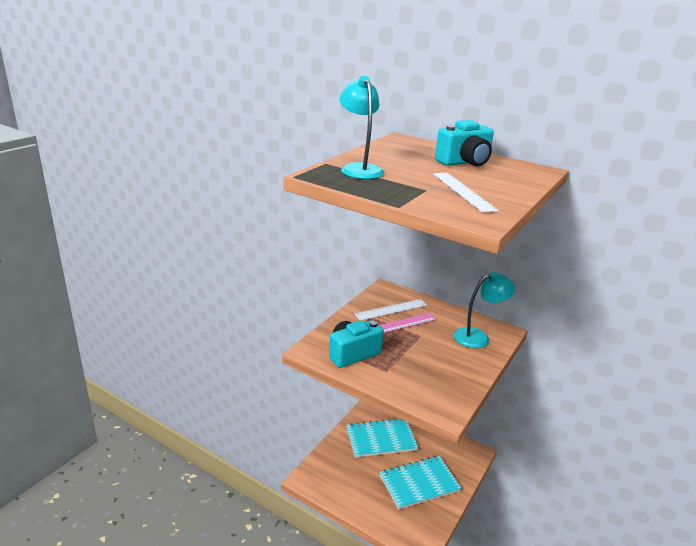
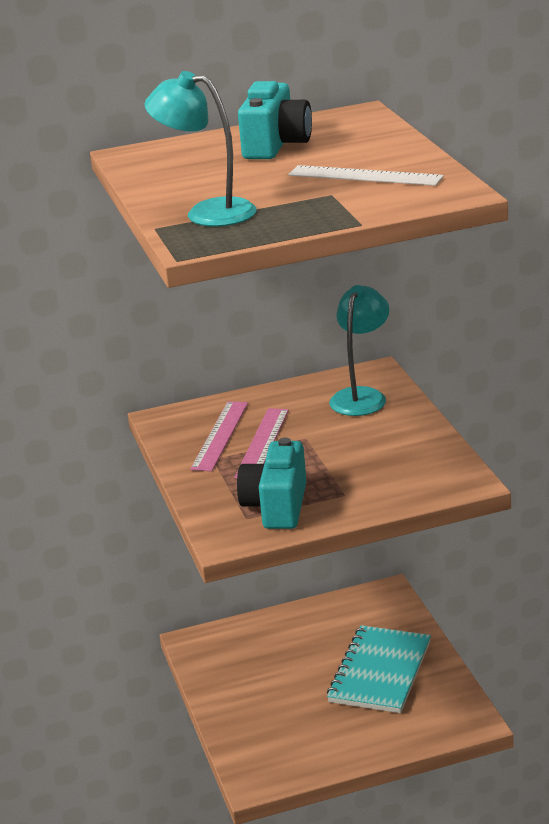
camera: 45 degrees left, 0 degrees up
(381, 439) = (267, 668): turquoise notebook -> none
(391, 309) = (220, 435): white ruler -> pink ruler

